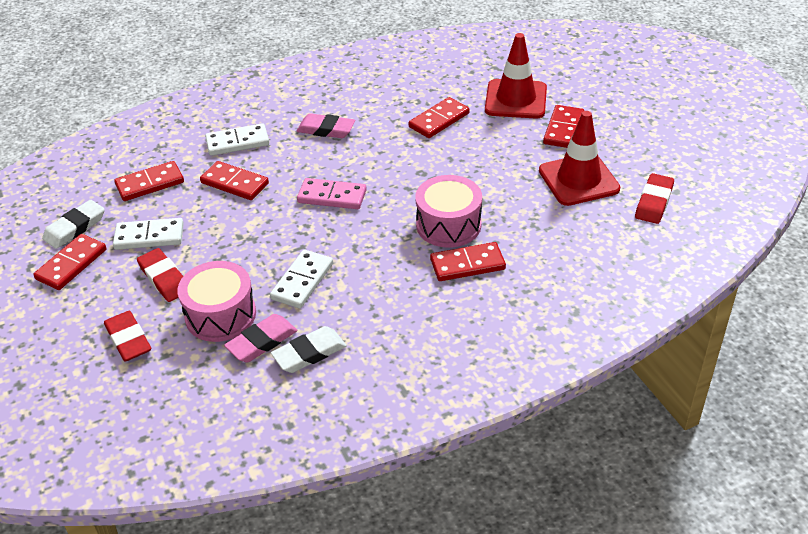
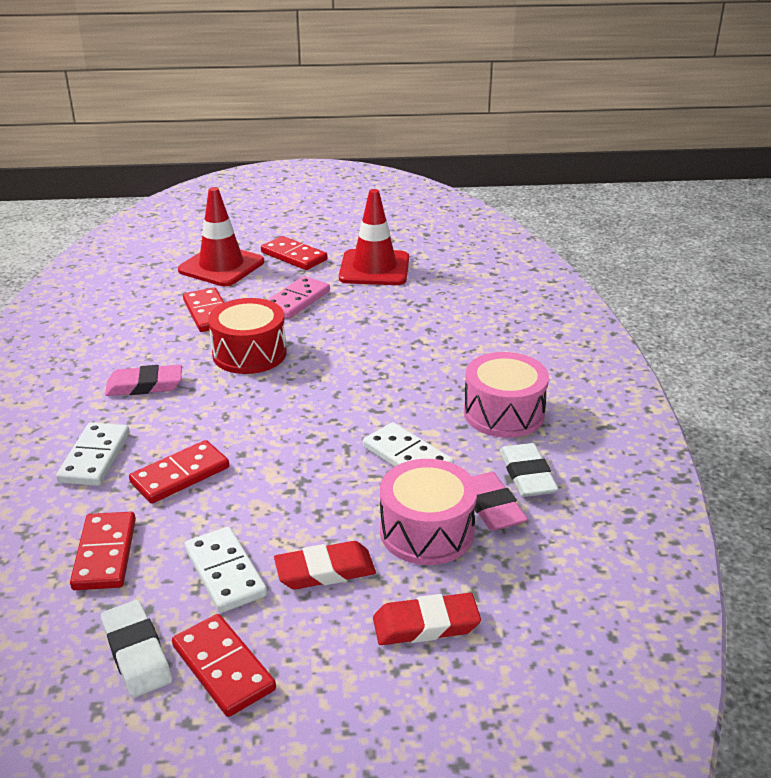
camera: 70 degrees left, 10 degrees down
(149, 236) = (225, 572): white domino -> white domino turned 45 degrees counterclockwise
(326, 129) = (144, 385): pink eraser -> pink eraser turned 45 degrees clockwise
(332, 196) = (275, 407): pink domino -> pink domino (296, 300)
(395, 160) = (249, 353): none -> red drum
(448, 225) = (384, 347): pink drum -> pink drum (503, 413)
(467, 264) = (451, 350): red domino -> none
(654, 202) = (433, 246): red eraser -> none

